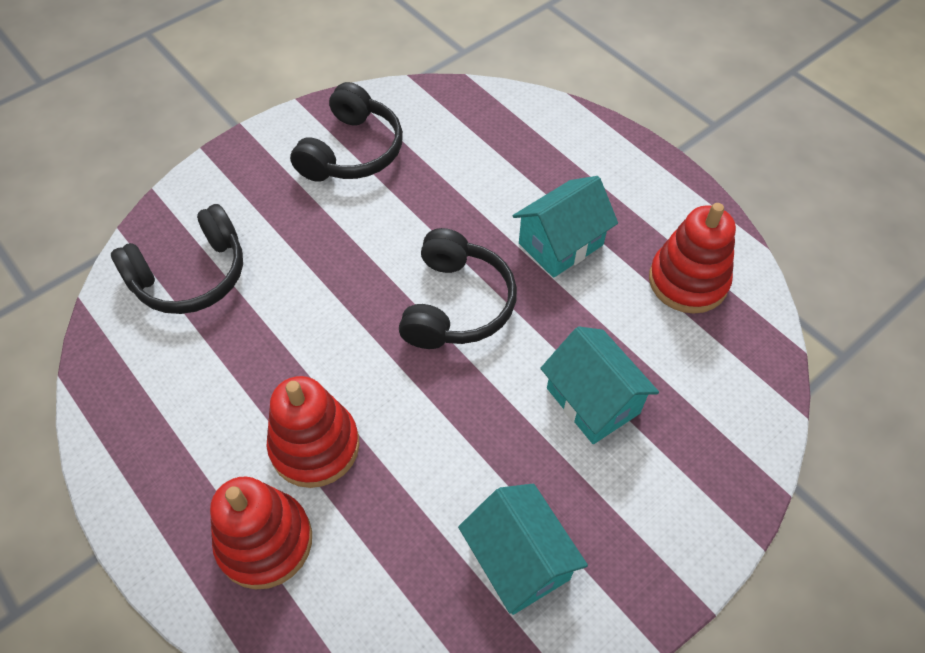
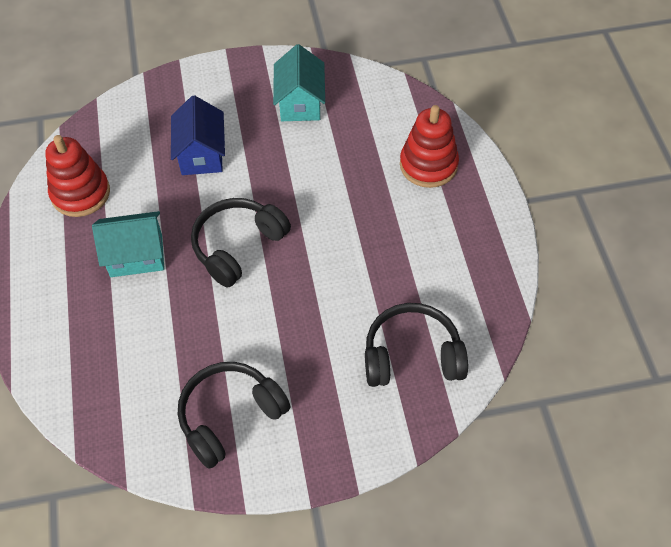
camera: 150 degrees left, 0 degrees up
(315, 446) = (377, 200): red stacking toy -> none
(593, 400) = (201, 154): turquoise house -> blue house

